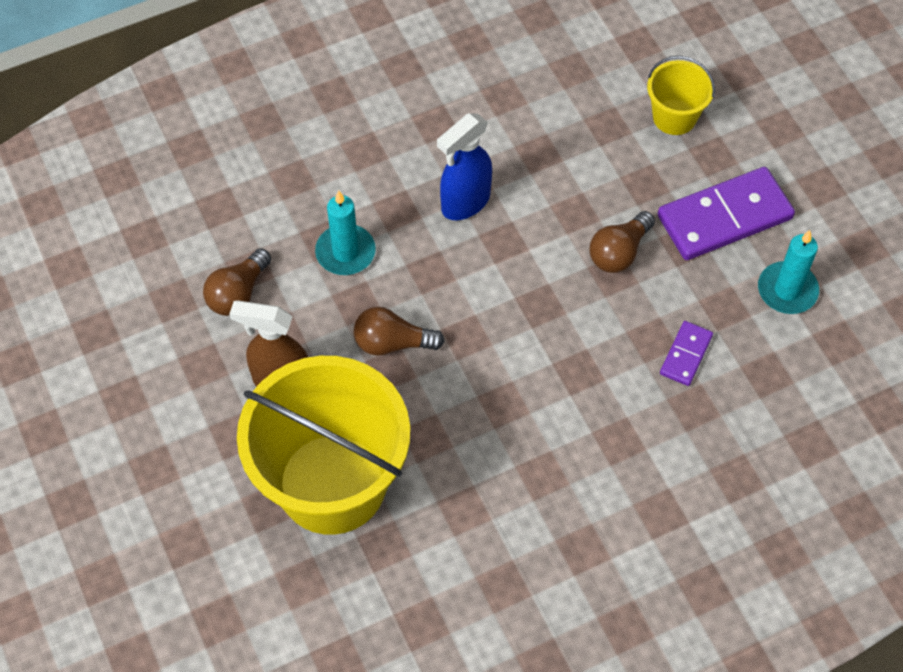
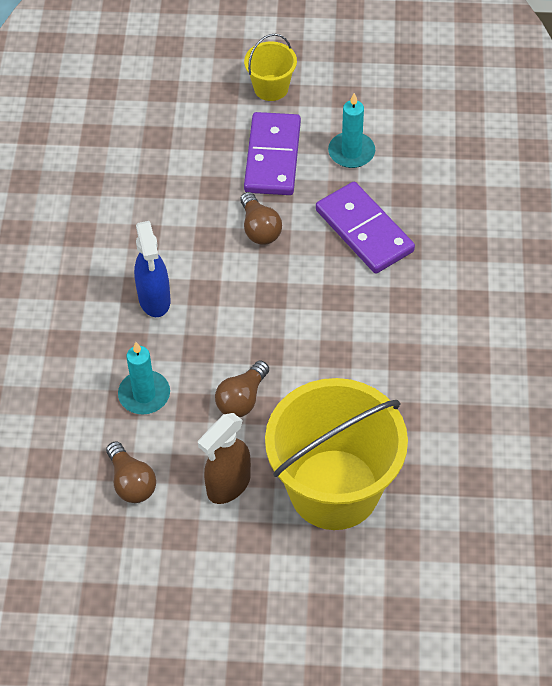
camera: 60 degrees left, 5 degrees down
(674, 117) = (172, 144): yellow bucket -> yellow bucket (271, 88)
(685, 355) = (364, 231): purple domino -> purple domino, size x2.00

